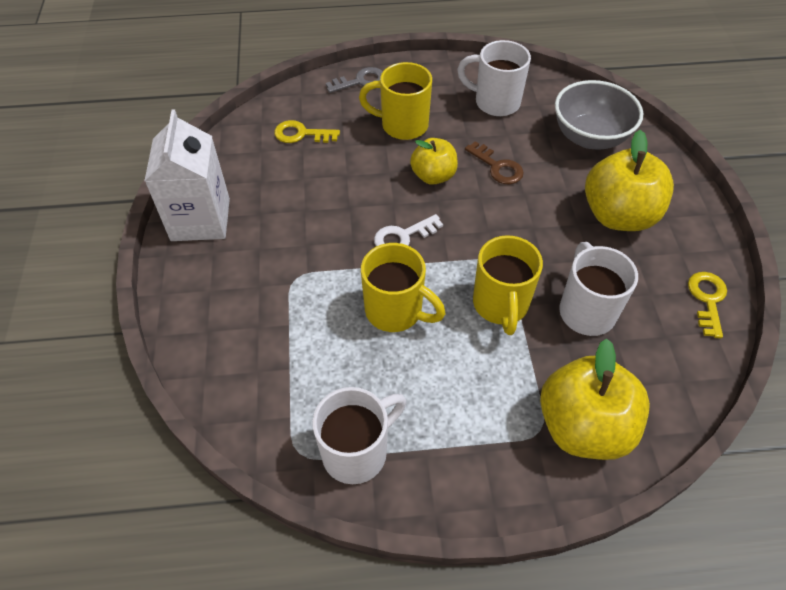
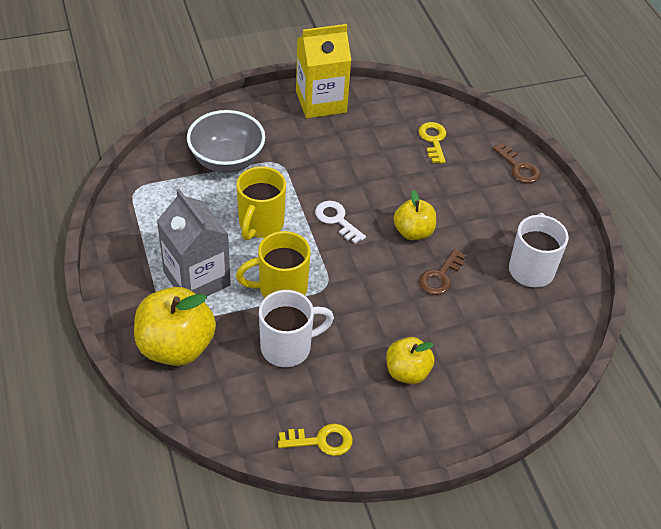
camera: 75 degrees right, 5 degrees down
(200, 219) = (321, 102): white carton -> yellow carton
(357, 451) = (140, 218): white mug -> none
(360, 81) = (518, 168): grey key -> brown key
(402, 125) = (470, 204): yellow mug -> none
(475, 391) = (197, 279): none -> grey carton
(589, 137) = (510, 348): grey bowl -> grey bowl (227, 161)
(618, 215) = (407, 372): yellow apple -> yellow apple, size x0.60

